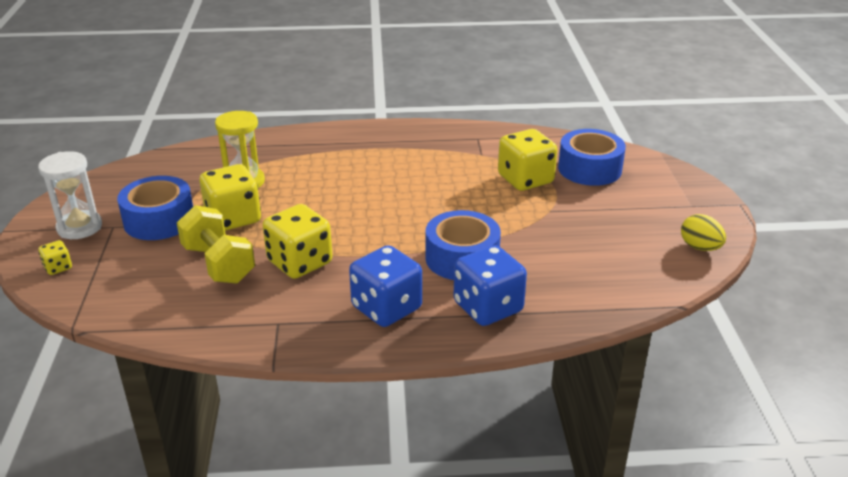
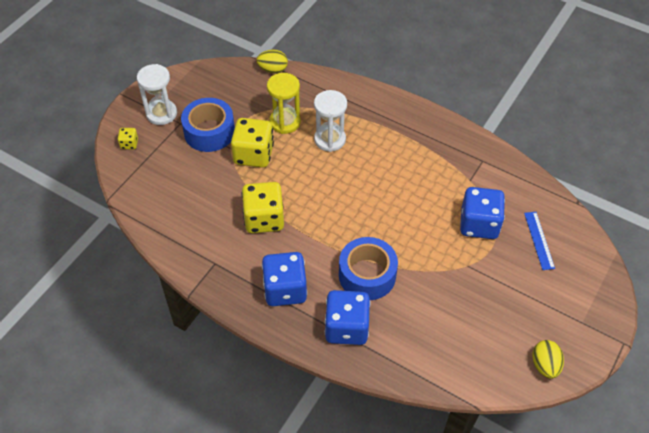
camera: 35 degrees right, 20 degrees up
(189, 150) = (273, 69): none -> yellow egg
(218, 264) = (216, 192): yellow dumbbell -> none
(309, 177) = (330, 139): none -> white hourglass
(525, 179) = (479, 224): yellow dice -> blue dice
(589, 169) = (539, 240): blue tape -> blue ruler

